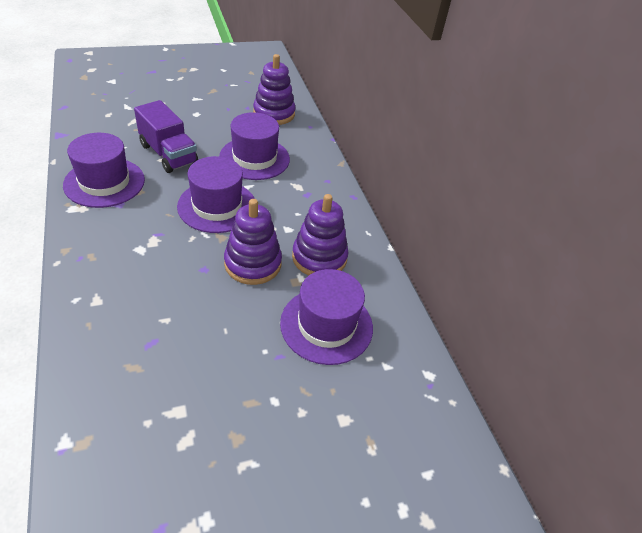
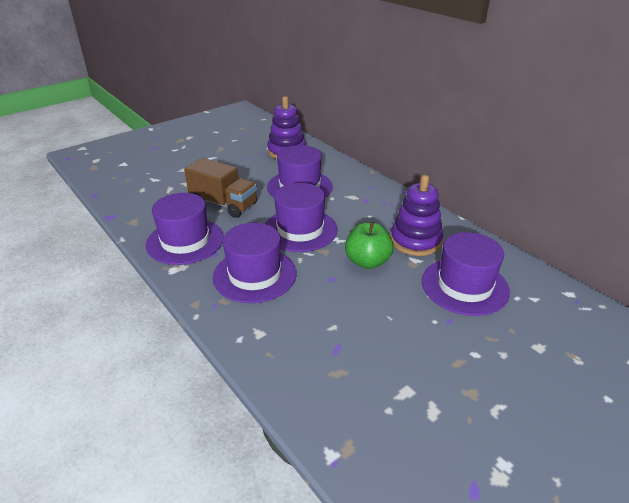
camera: 15 degrees left, 10 degrees down
(138, 240) = (254, 275): none -> purple hat
(168, 154) = (224, 204): purple truck -> brown truck
(253, 263) = (367, 262): purple stacking toy -> green apple

